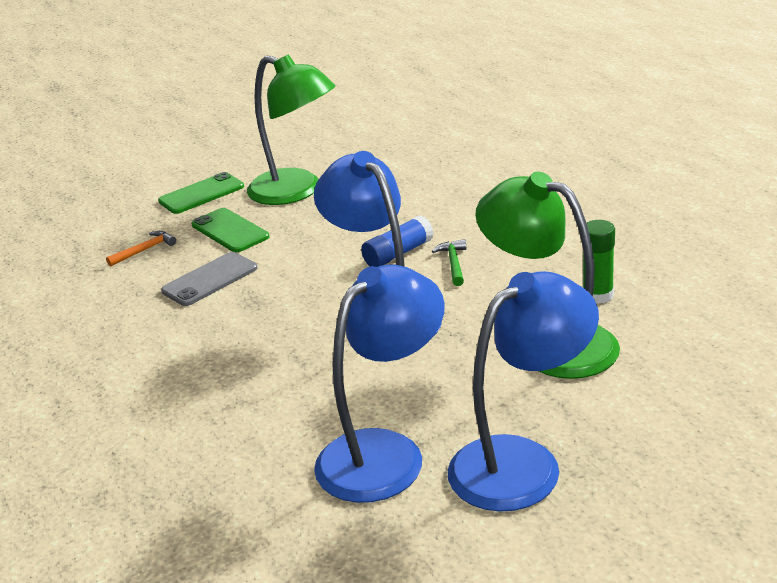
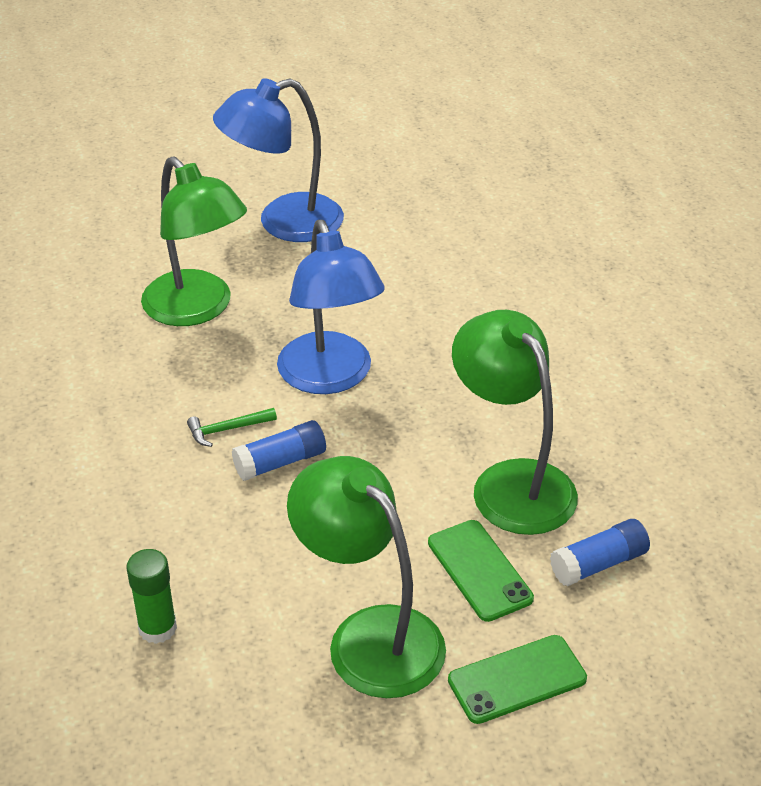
camera: 170 degrees left, 10 degrees up
(145, 250) = (598, 564): orange hammer -> blue glue stick
(210, 279) = (511, 482): grey phone -> green lamp
(385, 453) = (380, 250): blue lamp -> none
(454, 263) = (227, 429): green hammer -> green hammer turned 60 degrees clockwise
(598, 295) = (117, 349): green glue stick -> green glue stick (157, 628)

